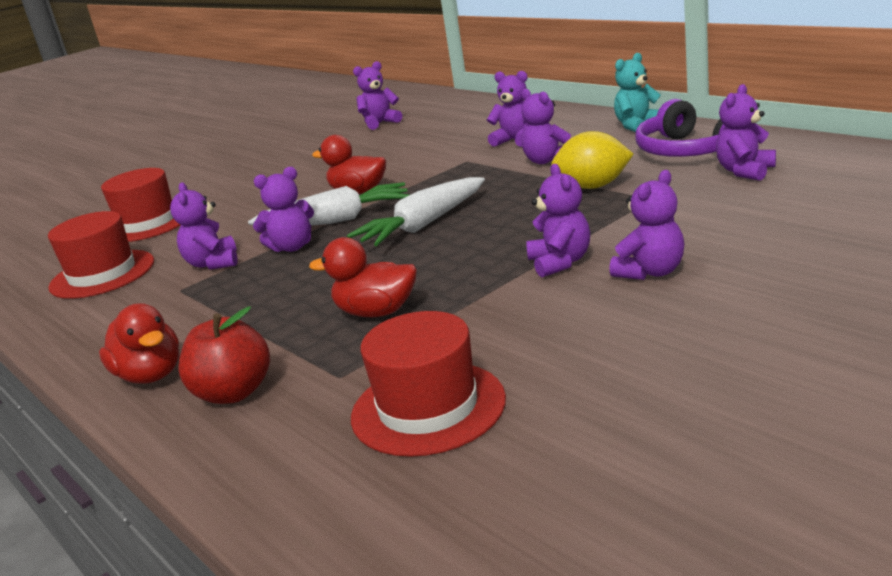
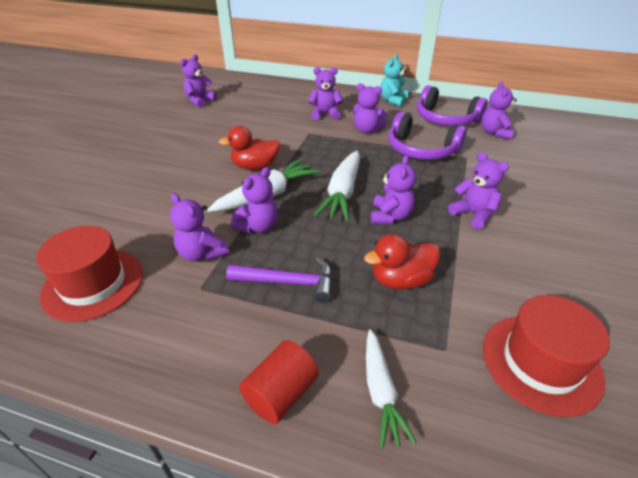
camera: 35 degrees left, 15 degrees up
(147, 223) = (80, 217): red hat -> none
(151, 375) = (281, 394): red duck -> red cylinder
(234, 393) = (380, 391): red apple -> white carrot
(261, 297) = (288, 282): none -> purple hammer
(593, 186) = (421, 150): yellow lemon -> purple headphones
(650, 272) = (534, 215): purple teddy bear -> purple teddy bear (390, 216)

